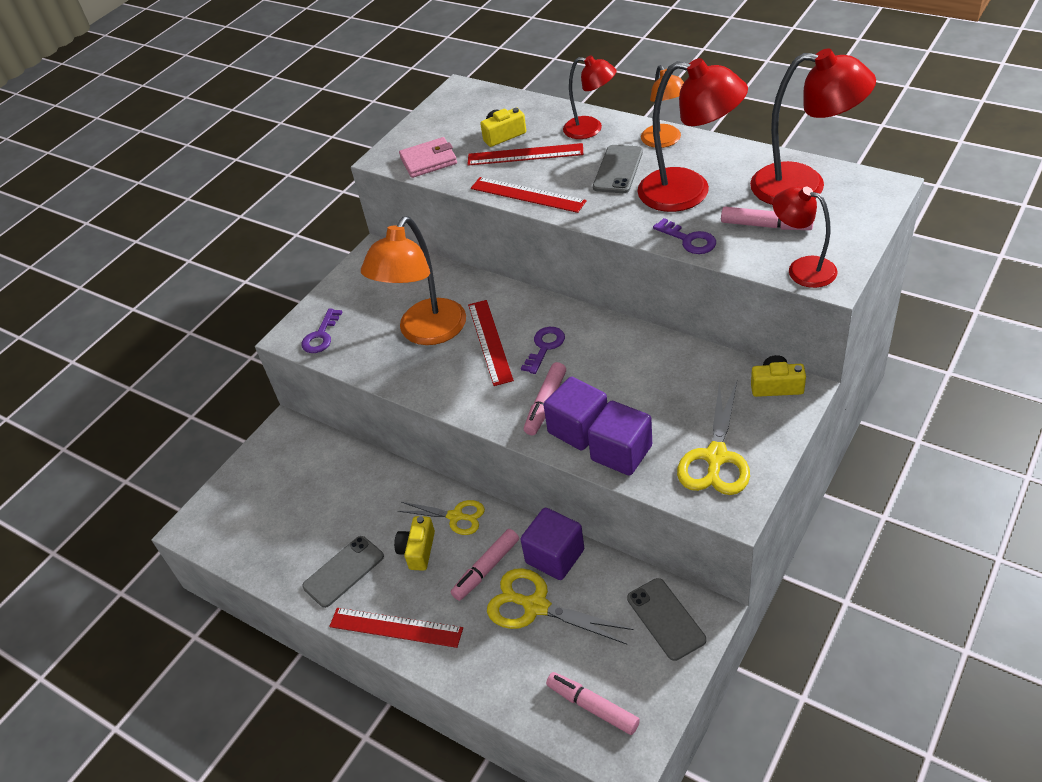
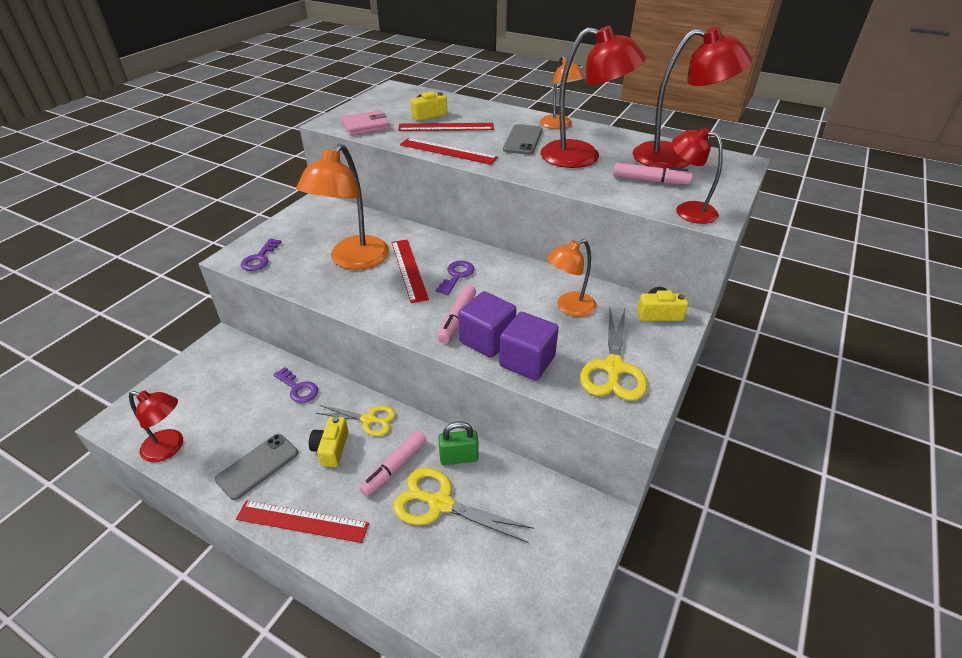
camera: 10 degrees left, 5 degrees down
(555, 556) = (459, 457): purple cube -> green padlock
(591, 129) = (499, 115): red lamp -> red lamp (170, 448)
(592, 706) = (496, 607): pink marker -> none
(666, 619) = (563, 518): grey phone -> none
(673, 383) = (569, 307): none -> orange lamp
(689, 240) = (587, 186): purple key -> purple key (298, 388)

